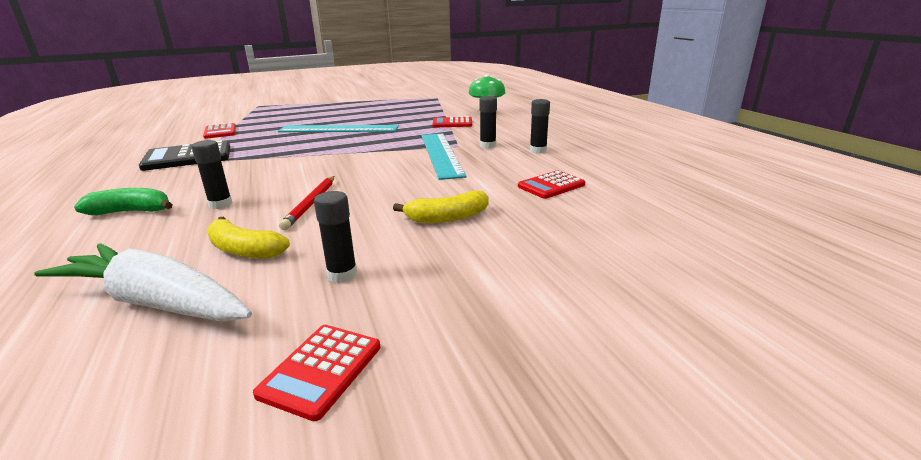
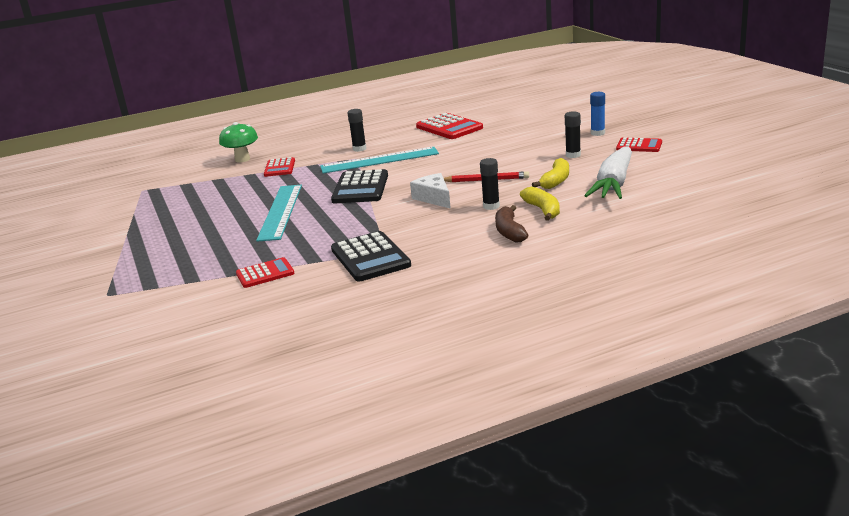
camera: 90 degrees left, 0 degrees up
(131, 212) = (509, 232): green banana -> brown banana
(290, 178) = (434, 198): none -> white cheese
(362, 149) = (360, 188): none -> black calculator
(447, 218) = (501, 144): yellow banana -> yellow banana (543, 210)
(451, 318) = (597, 133): none -> blue glue stick
(538, 151) = (376, 134): black glue stick -> none
(551, 185) = (449, 127): red calculator -> red calculator, size x1.62

